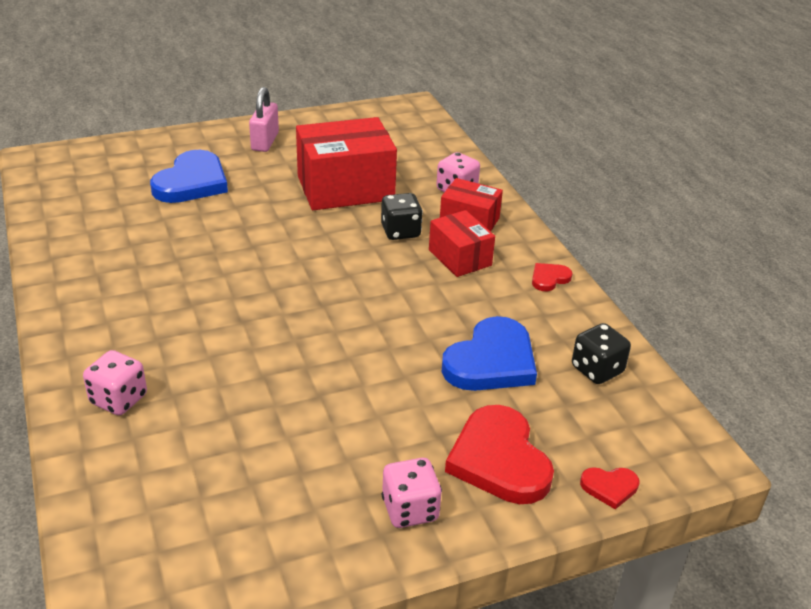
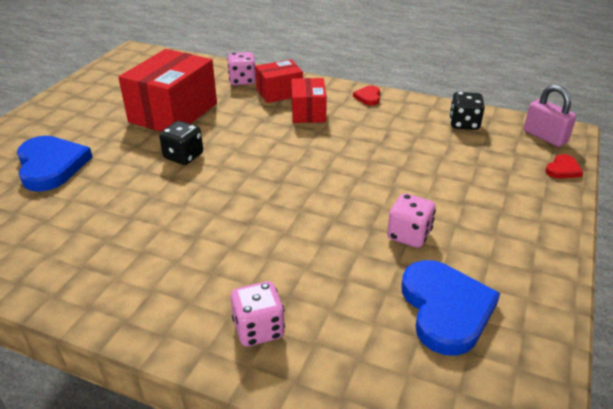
camera: 45 degrees left, 0 degrees up
(265, 141) = (64, 114): pink padlock -> pink padlock (545, 137)
(400, 231) = (251, 117): black dice -> black dice (183, 156)
(410, 509) = (520, 247): pink dice -> pink dice (409, 235)
(459, 258) = (308, 112): red box -> red box turned 75 degrees clockwise
(491, 361) = (417, 151): blue heart -> blue heart (445, 309)
(499, 459) = (506, 192): red heart -> none

